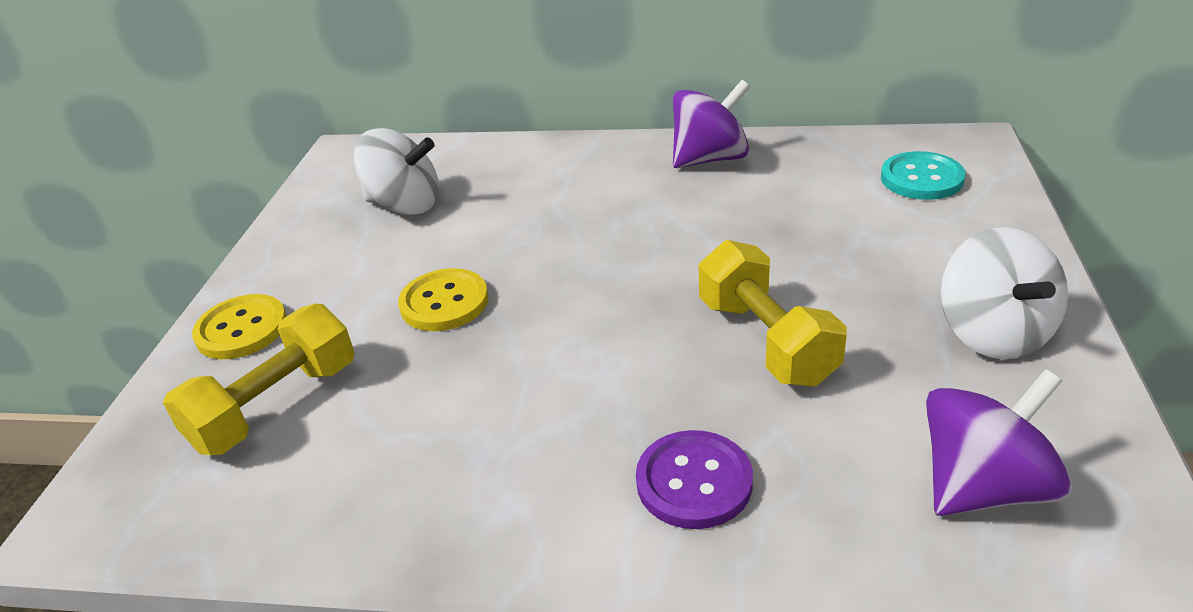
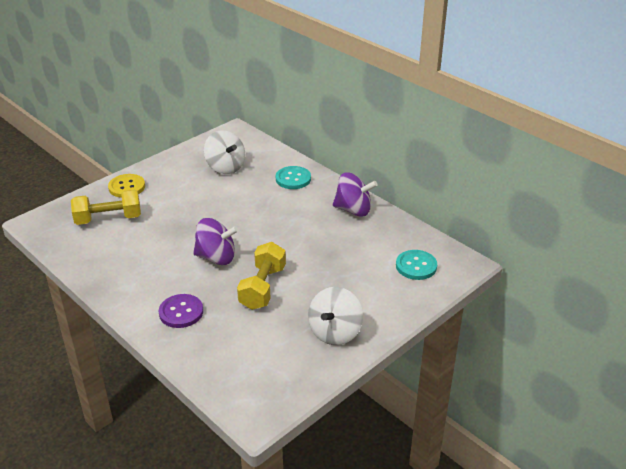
camera: 35 degrees right, 0 degrees up
(444, 302) = (190, 213): yellow button -> none
(549, 166) = (293, 179): none -> turquoise button
(983, 486) = (252, 367): purple spinning top -> purple spinning top (216, 257)

